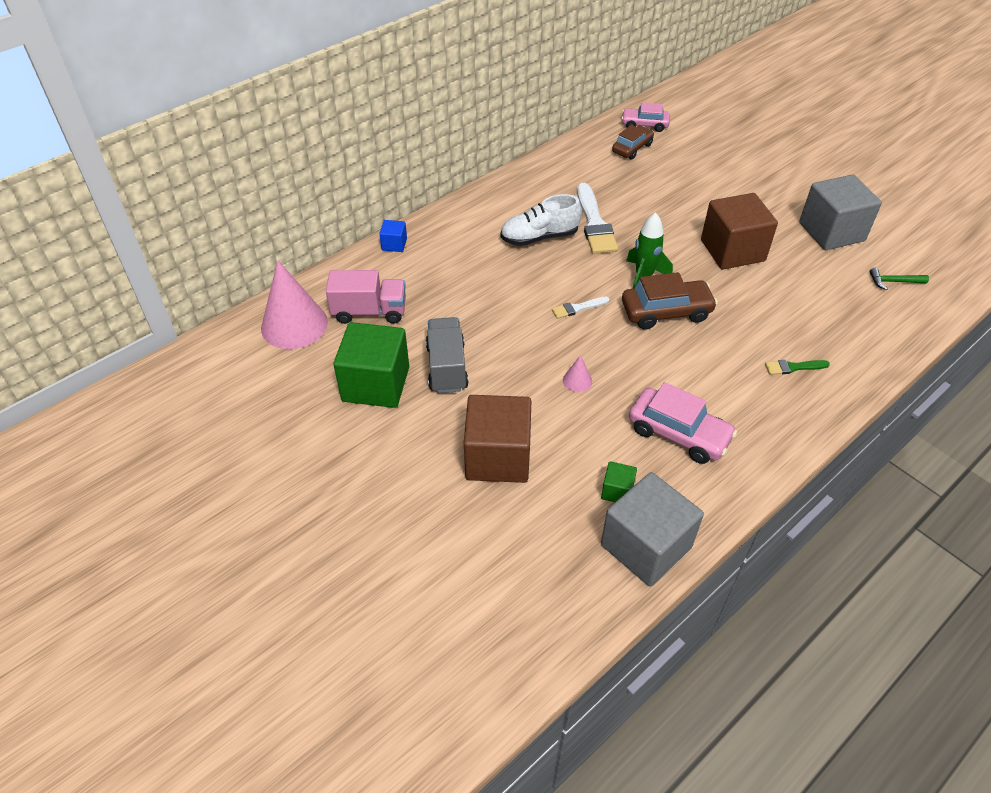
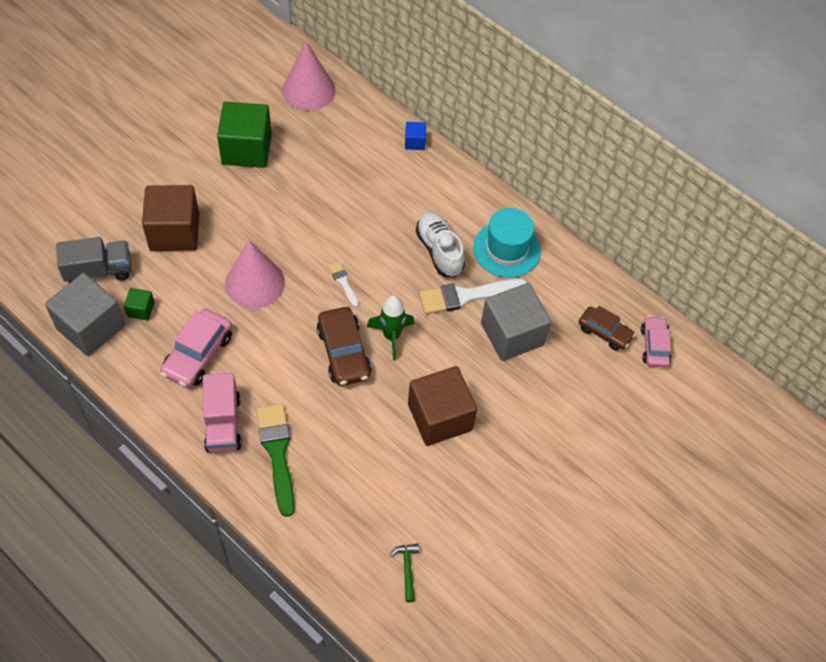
camera: 80 degrees right, 10 degrees up
(370, 311) = (327, 135): pink truck -> pink truck (223, 423)
(447, 367) = (266, 192): grey truck -> grey truck (99, 271)
(540, 194) = (506, 249): none -> turquoise hat
(577, 381) = (255, 283): pink cone -> pink cone, size x2.37
(793, 367) = (277, 453): green brush -> green brush, size x1.99
(831, 232) = (484, 519): grey cube -> grey cube (512, 334)

